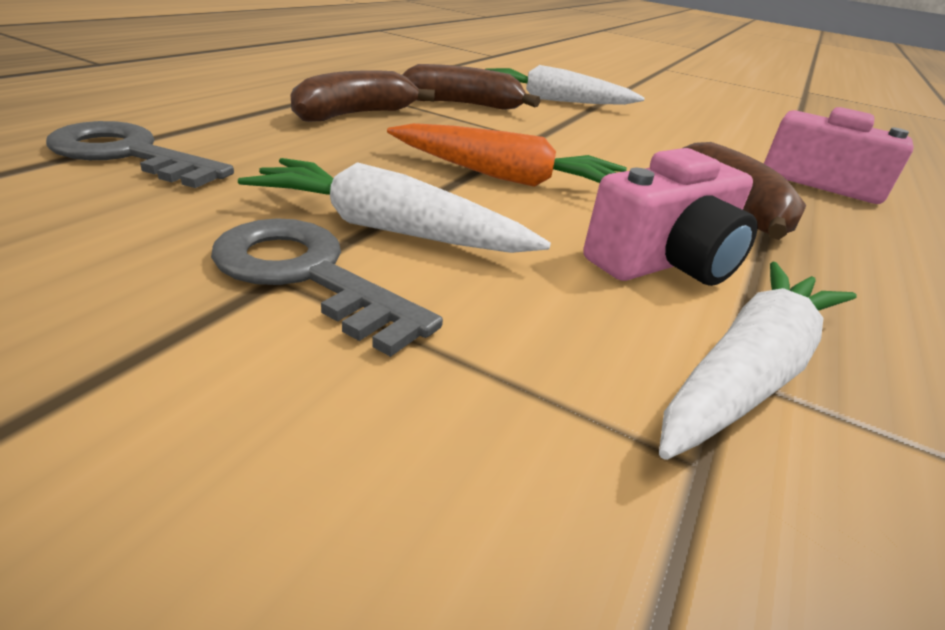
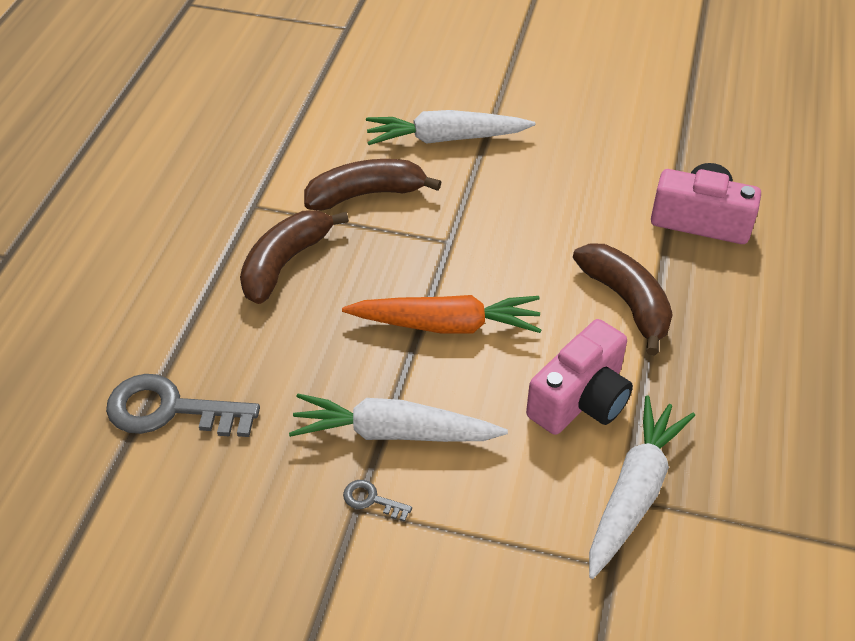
camera: 10 degrees left, 15 degrees up
(307, 275) = (371, 500): grey key -> grey key, size x0.44

